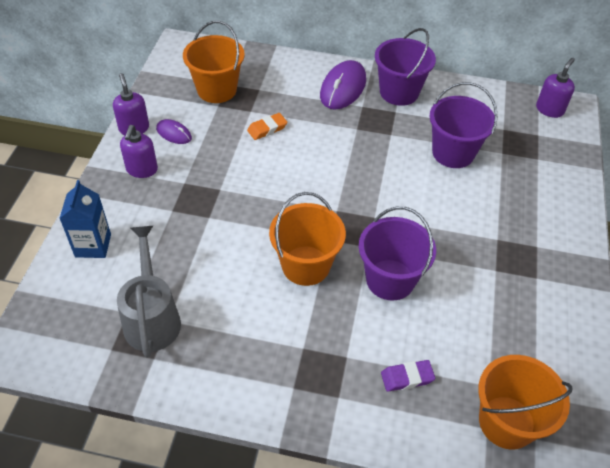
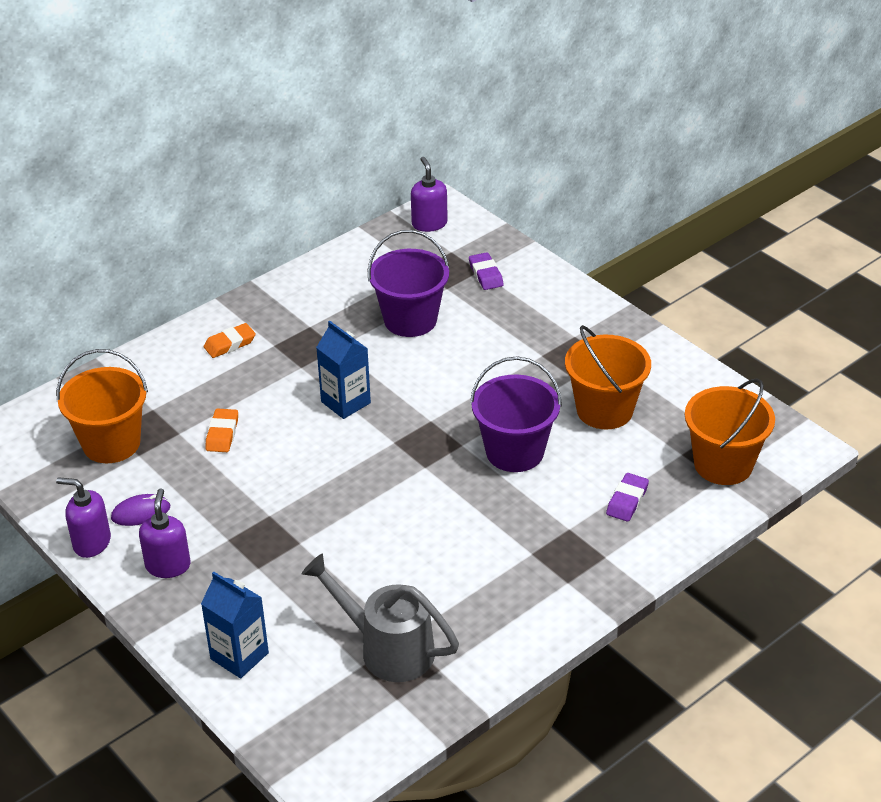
camera: 50 degrees left, 10 degrees down
(142, 169) = (168, 565): purple soap dispenser -> purple soap dispenser turned 135 degrees counterclockwise
(306, 265) = (439, 501): orange bucket -> orange bucket (604, 410)
(343, 88) = (230, 344): purple mouse -> orange eraser
(348, 166) = (345, 402): none -> blue carton
(399, 92) = (286, 307): purple bucket -> none
(538, 164) = (486, 274): none -> purple eraser

